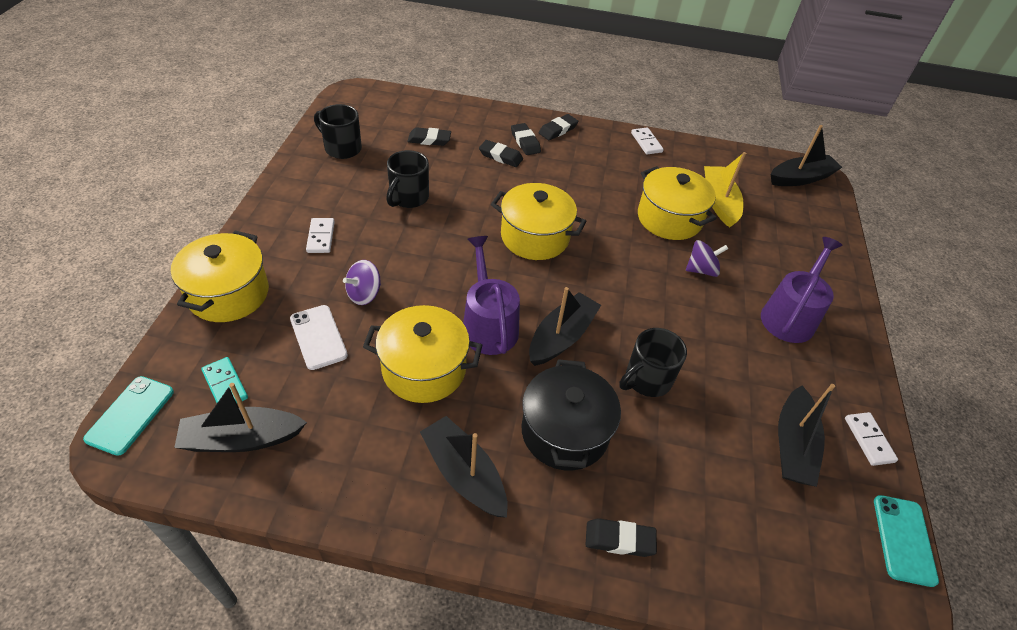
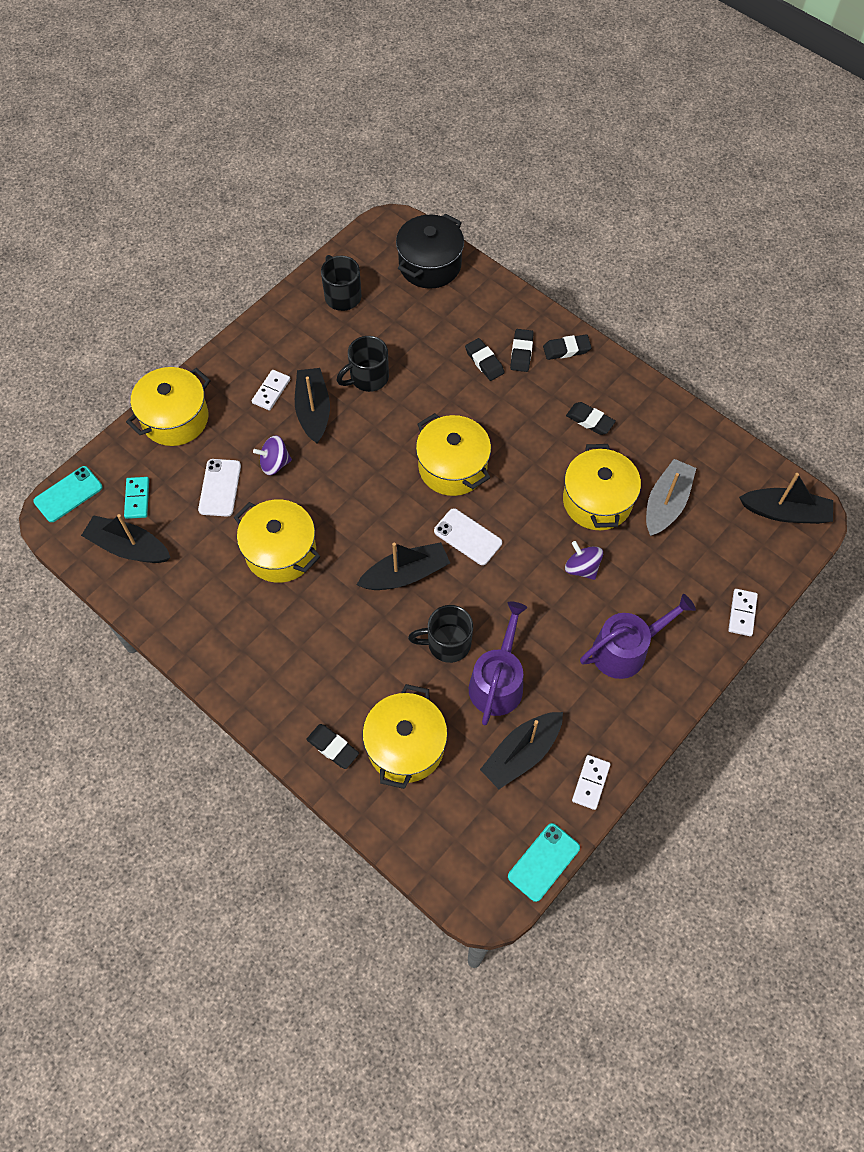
camera: 35 degrees right, 15 degrees up
(429, 140) = (429, 315): black eraser -> black eraser (590, 420)
(464, 474) = (258, 647): black boat -> black boat (313, 410)
(488, 325) = (354, 536): purple watering can -> purple watering can (497, 682)
(564, 432) = (351, 653): black pot -> black pot (430, 265)
(591, 284) = (468, 537): none -> white phone
(646, 142) = (650, 401): white domino -> white domino (742, 613)
(688, 496) = (405, 746): none -> yellow pot
(701, 270) = (582, 568): purple spinning top -> purple spinning top turned 150 degrees counterclockwise
(719, 202) = (666, 503): yellow boat -> grey boat

